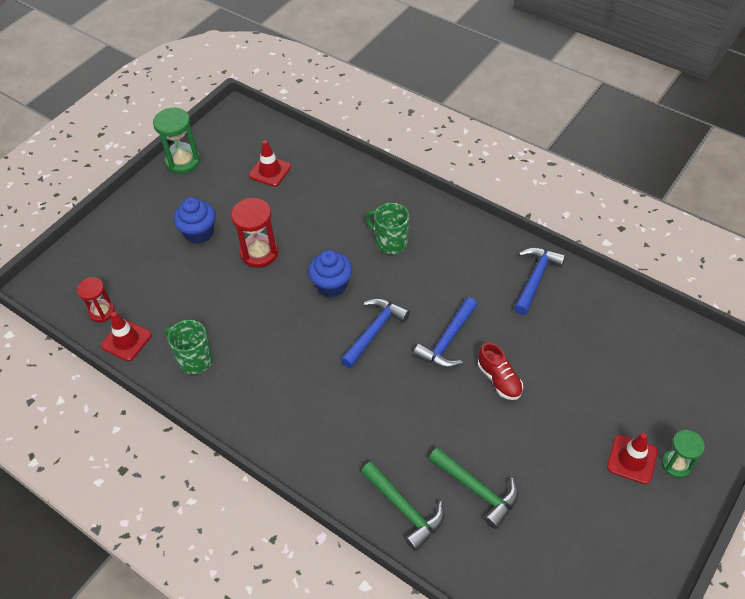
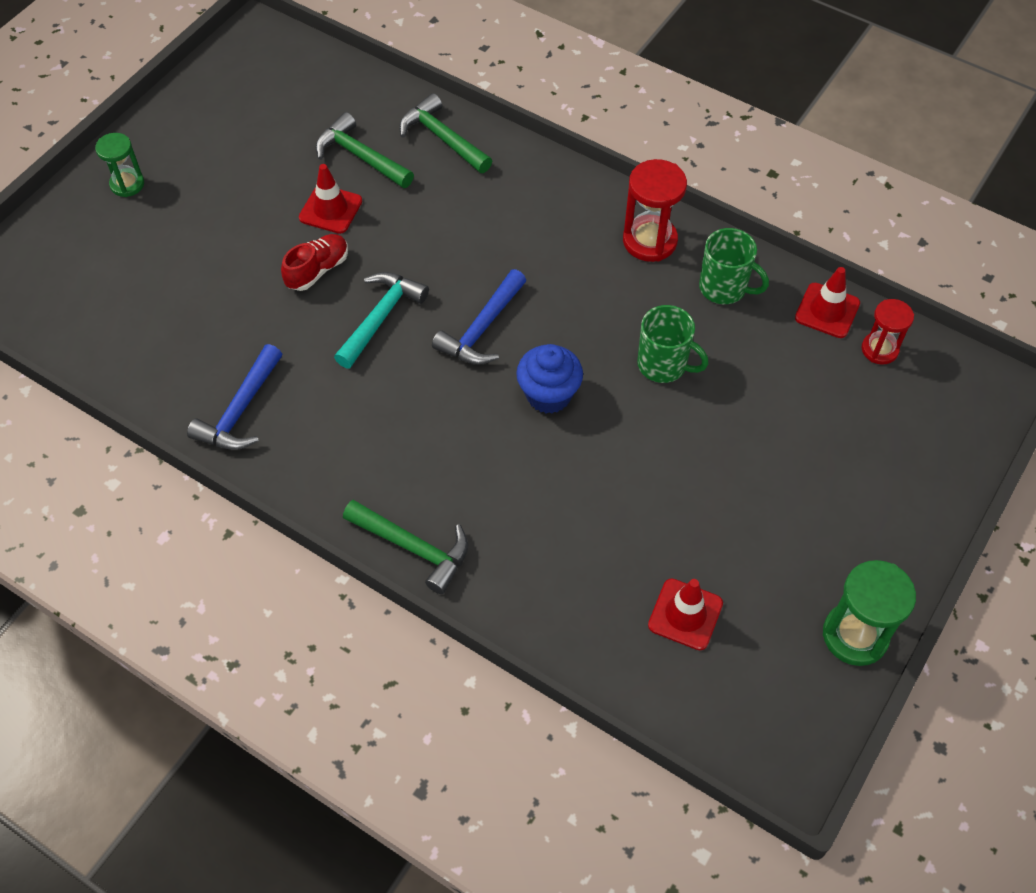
camera: 175 degrees right, 5 degrees up
(199, 233) = (777, 482): blue cupcake -> none
(259, 253) = (669, 447): red hourglass -> red hourglass (649, 241)
(390, 242) = (460, 470): green mug -> green mug (663, 365)
(418, 202) = (413, 548): none -> green hammer
(447, 341) = (380, 318): blue hammer -> turquoise hammer
(499, 379) = (317, 270): red shoe -> red shoe turned 75 degrees clockwise
(632, 459) = (176, 188): red traffic cone -> red traffic cone (330, 209)

